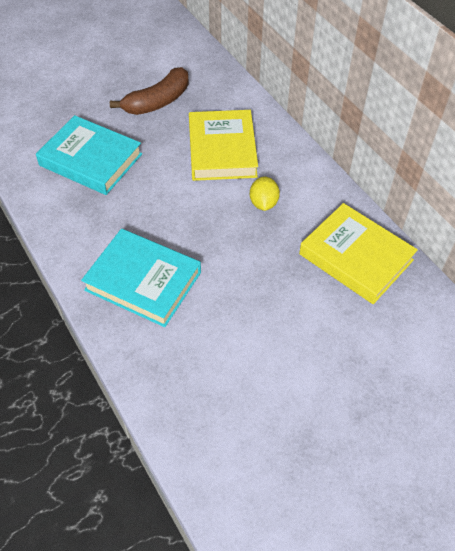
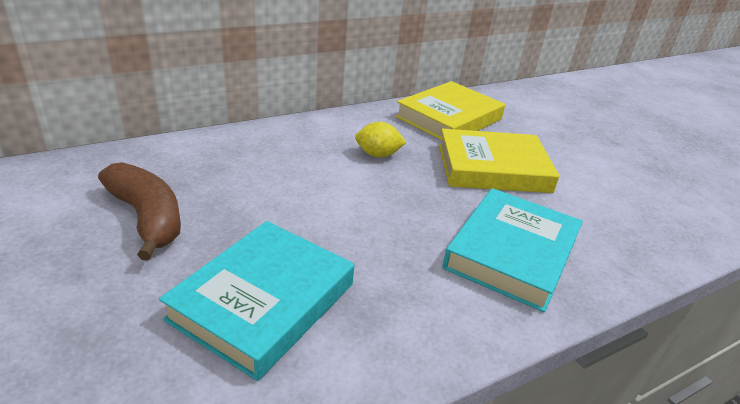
camera: 90 degrees left, 20 degrees down
(222, 150) = (281, 172): yellow book -> yellow book (493, 168)

